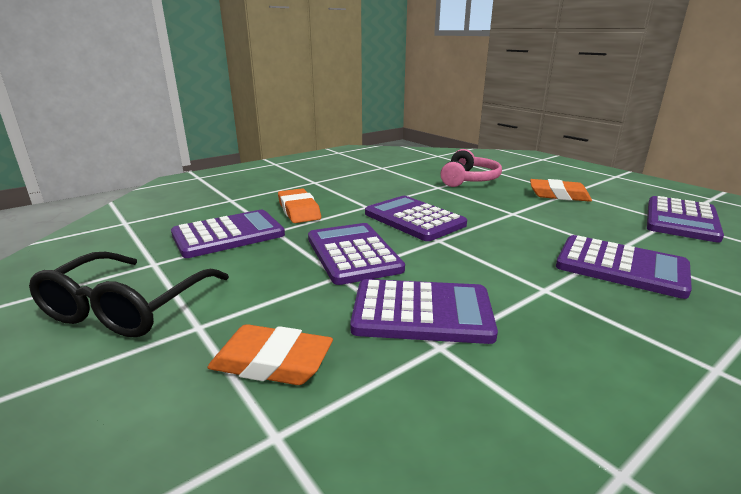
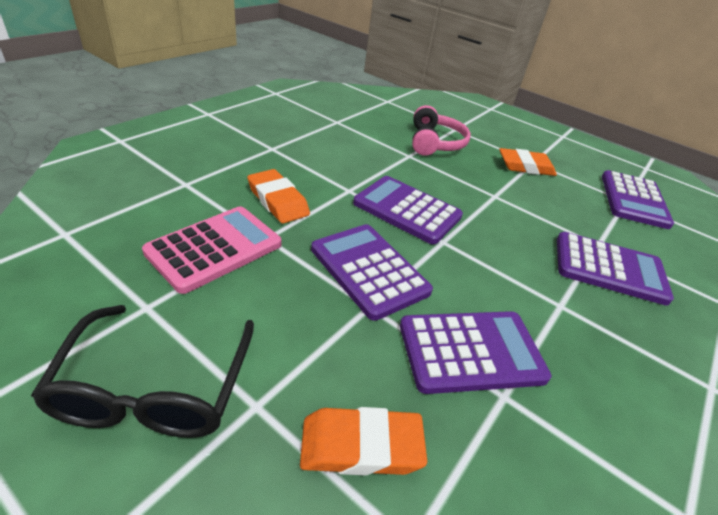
camera: 20 degrees left, 15 degrees up
(228, 235) = (215, 248): purple calculator -> pink calculator

